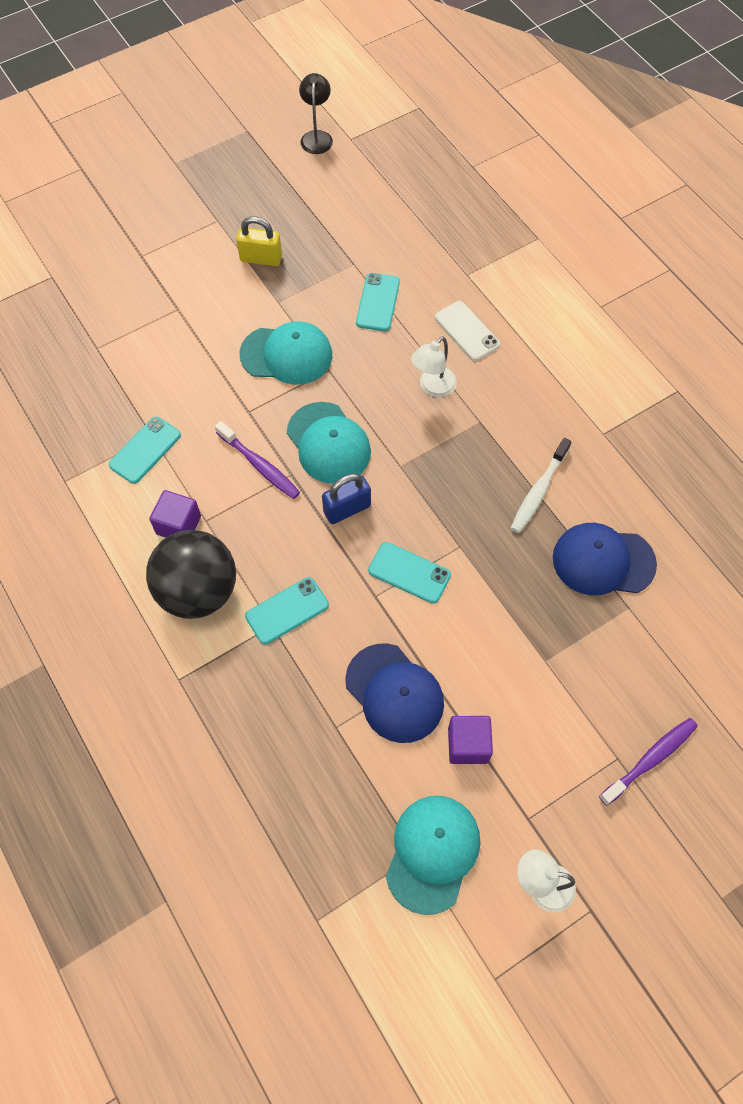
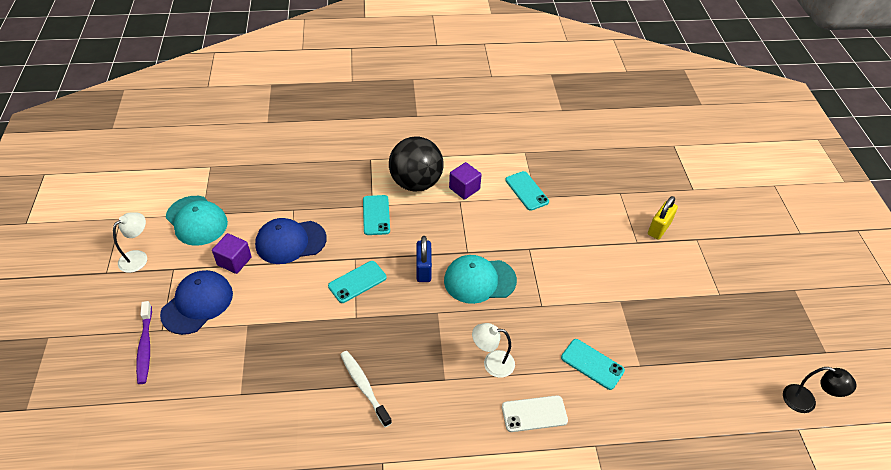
camera: 115 degrees right, 15 degrees down
(259, 465) = (483, 239): purple toothbrush -> none
(261, 258) = (668, 306): yellow padlock -> yellow padlock (659, 228)
(286, 355) = (567, 287): turquoise cap -> none
(432, 387) = (492, 363): white lamp -> white lamp turned 60 degrees counterclockwise
(603, 561) = (284, 398): blue cap -> blue cap (197, 303)

